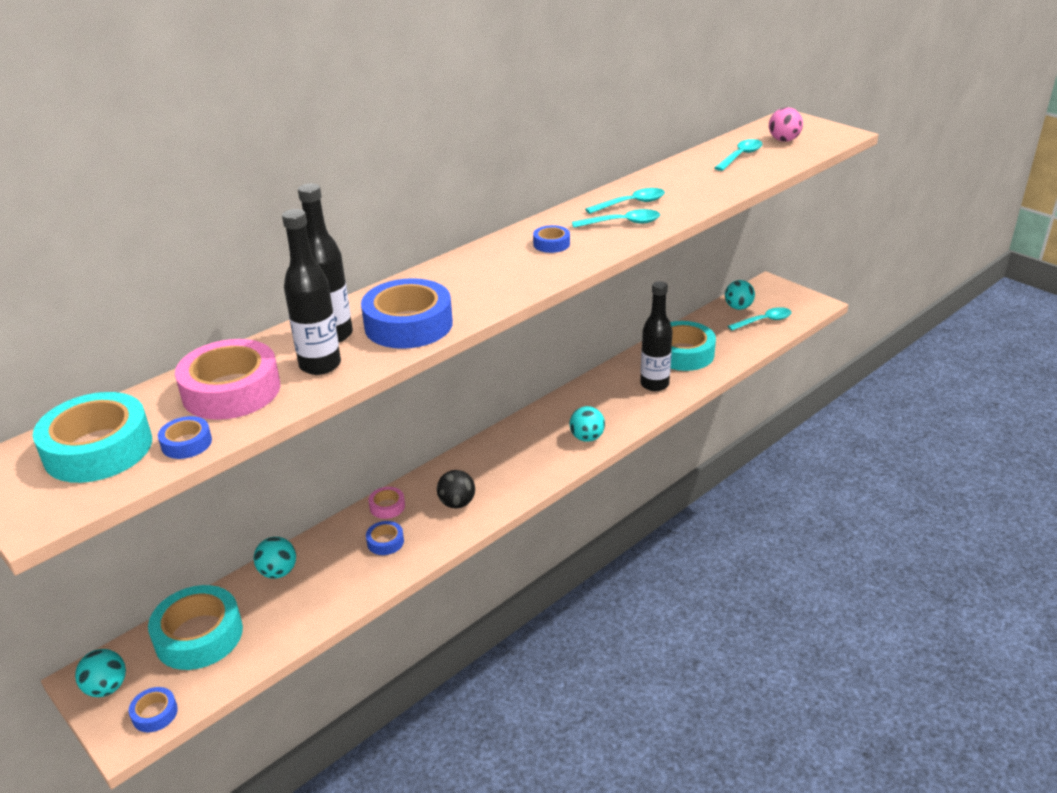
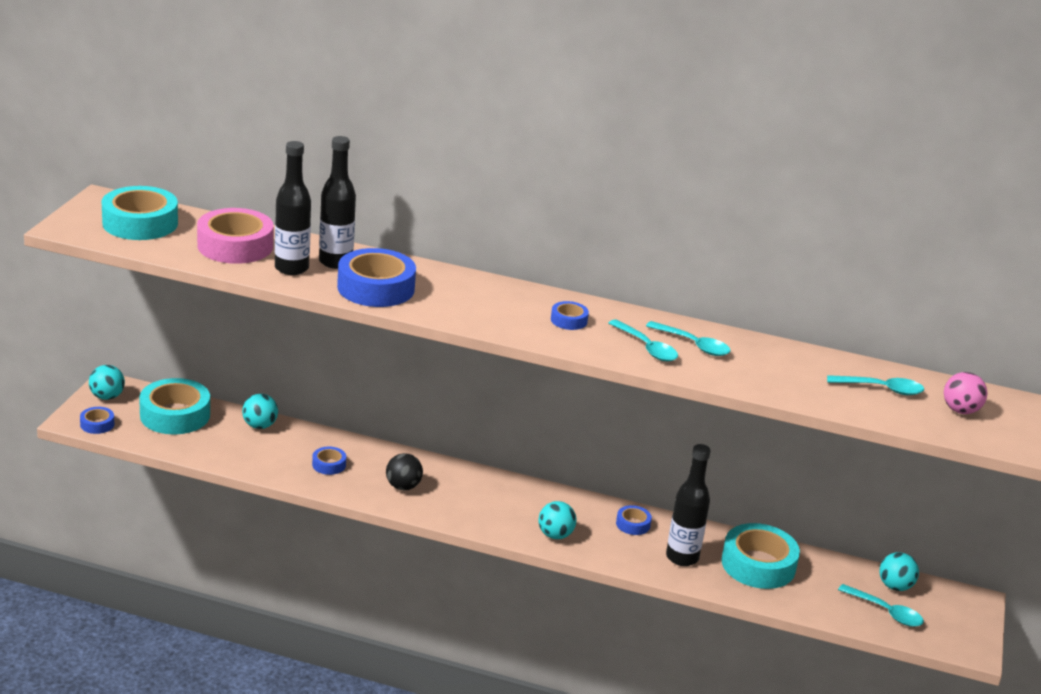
camera: 55 degrees right, 5 degrees down
(186, 443) = (166, 249): blue tape -> blue tape (633, 524)
(387, 506) = (371, 452): pink tape -> none

